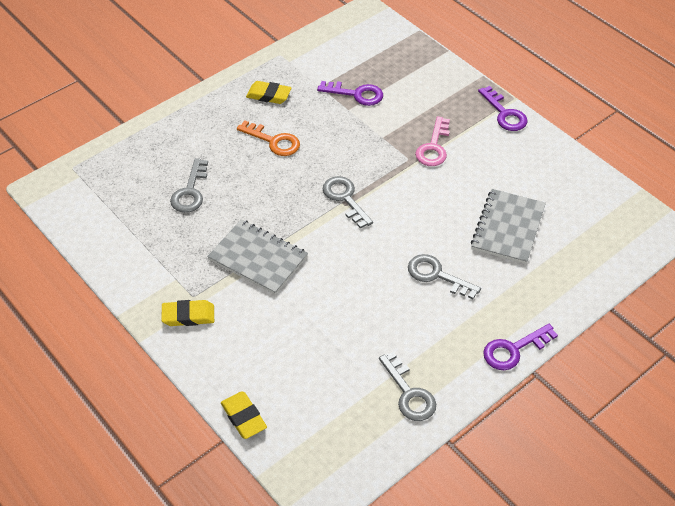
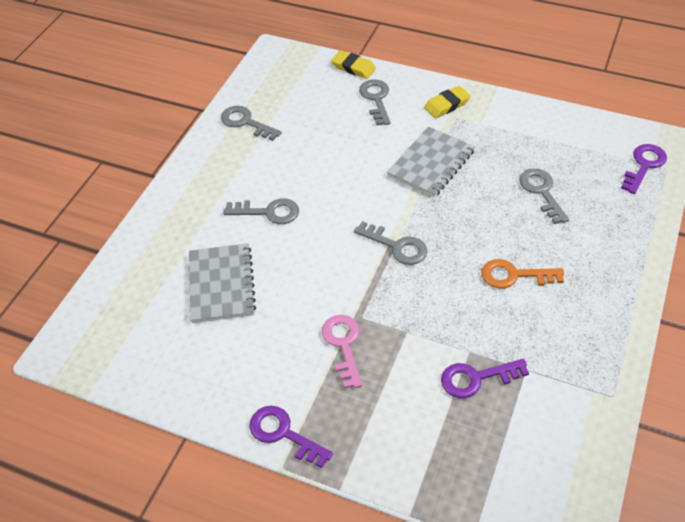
camera: 155 degrees right, 0 degrees up
(252, 358) = (376, 99): none -> grey key
(258, 258) = (431, 163): grey notebook -> grey notebook turned 60 degrees counterclockwise
(269, 95) = (571, 330): yellow eraser -> none
(514, 350) = (176, 181): purple key -> purple key (644, 165)

